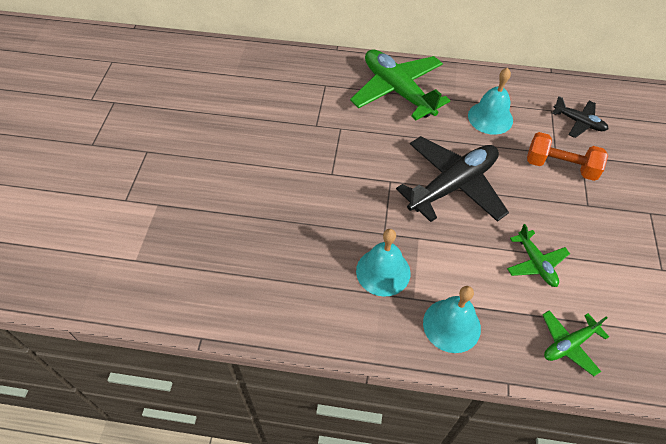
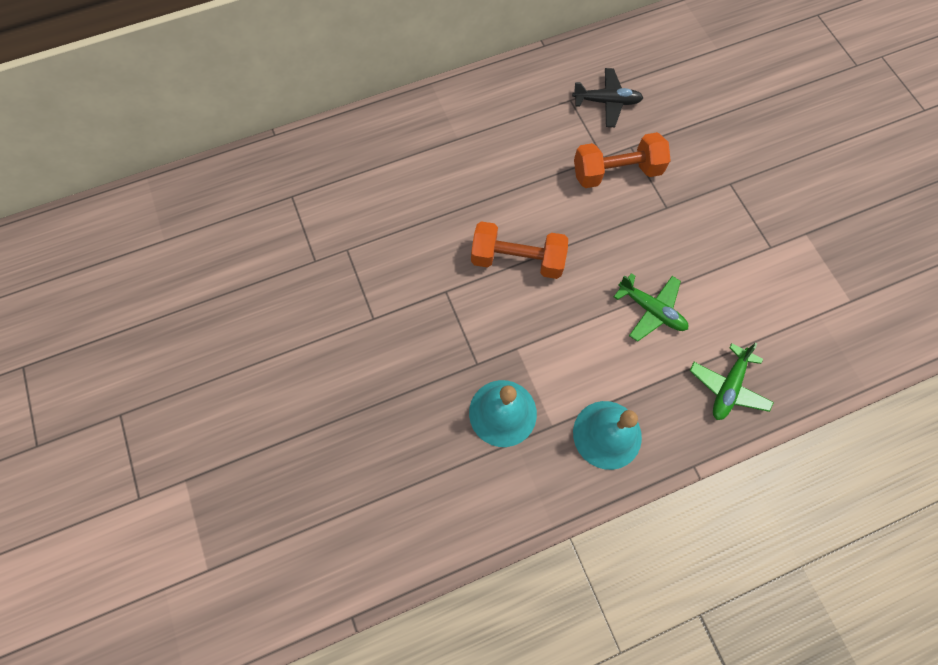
camera: 30 degrees left, 15 degrees up
(397, 91) = (385, 160): green plane -> none
(452, 186) = (517, 259): black plane -> orange dumbbell
(490, 117) = (510, 144): turquoise bell -> none

